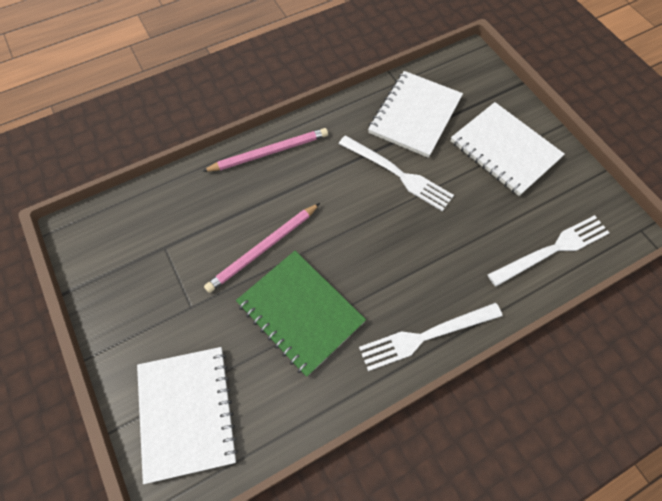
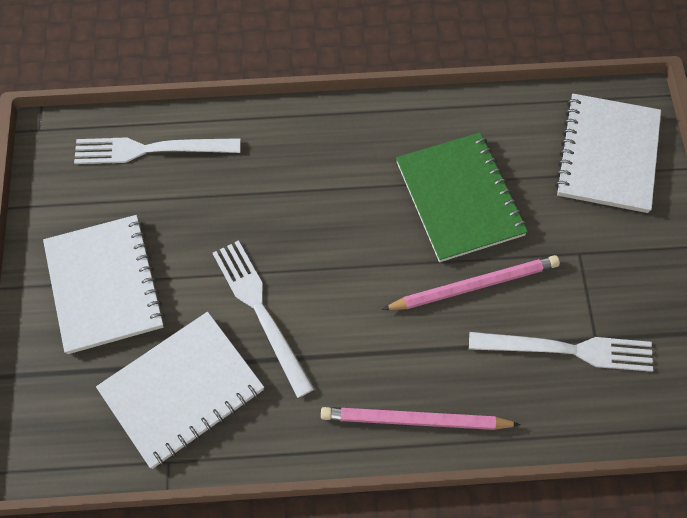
camera: 155 degrees left, 0 degrees up
(426, 336) = (341, 126): white fork -> white fork (567, 350)

